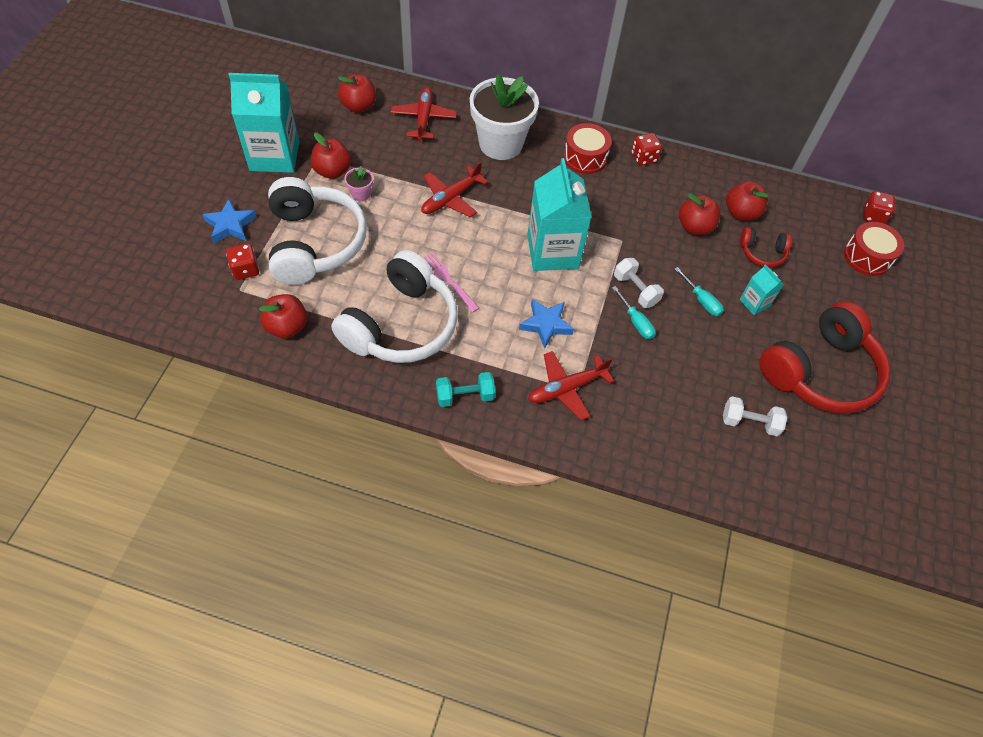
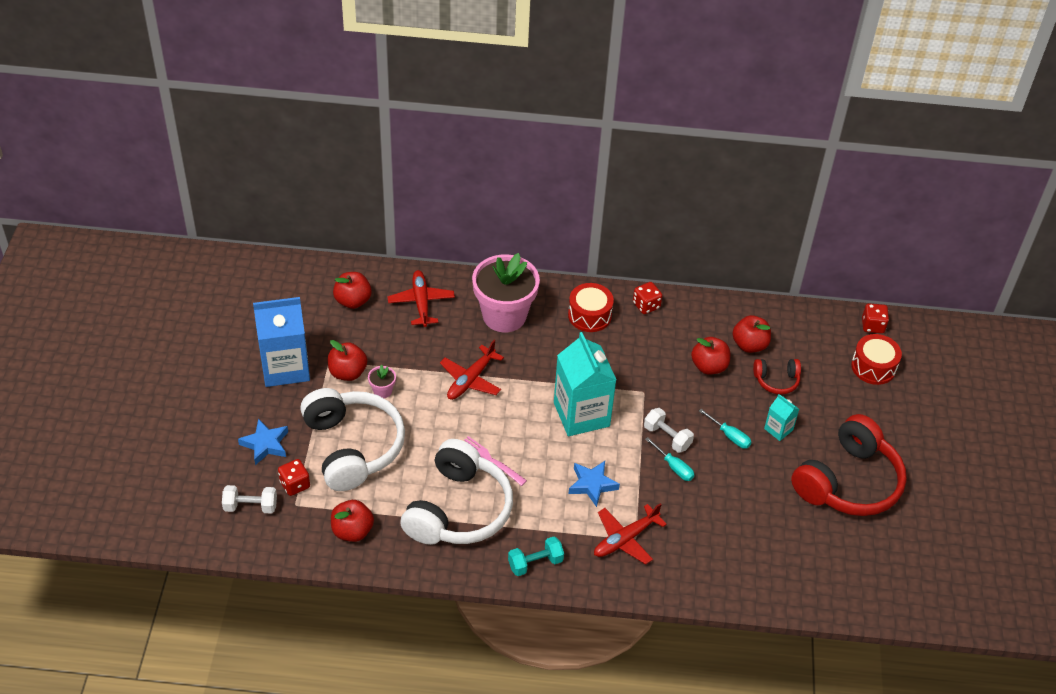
camera: 10 degrees left, 10 degrees down
(274, 156) = (285, 367): turquoise carton -> blue carton
(500, 144) = (504, 316): white flower pot -> pink flower pot
(749, 422) = (794, 539): white dumbbell -> white dumbbell (250, 506)

